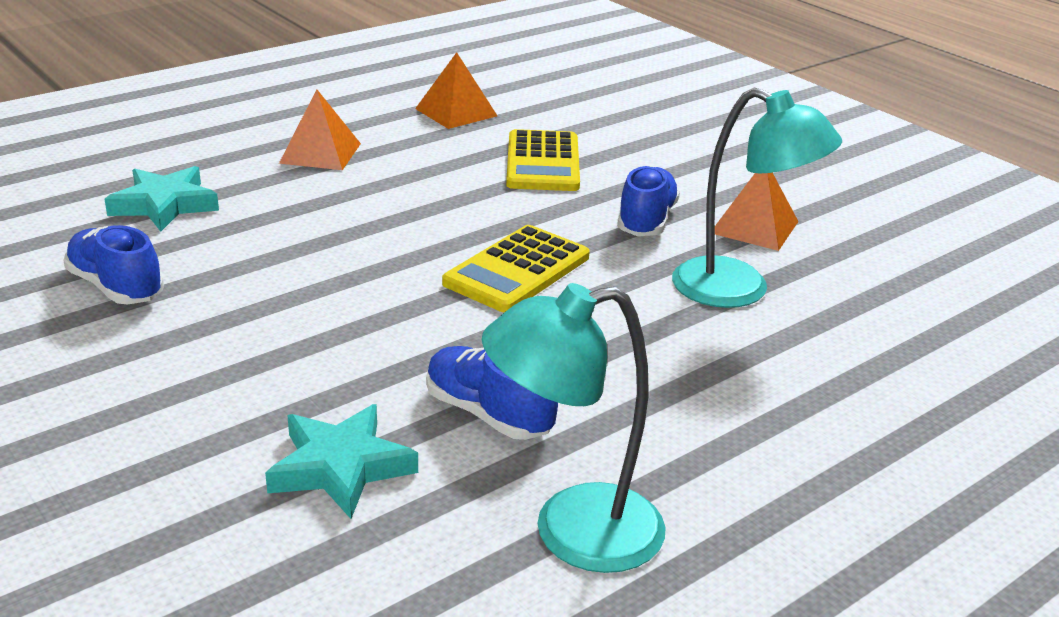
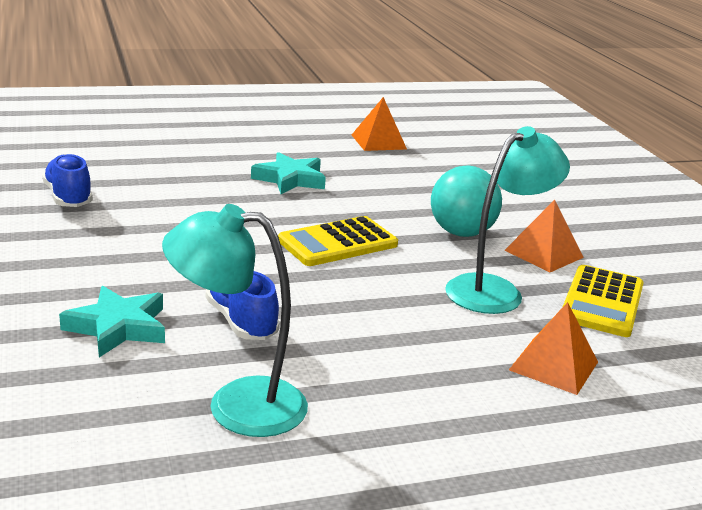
camera: 20 degrees right, 5 degrees down
(165, 205) = (137, 159): turquoise star -> turquoise star (290, 179)
(320, 153) = (263, 149): orange pyramid -> orange pyramid (554, 365)
(542, 162) = (415, 183): yellow calculator -> yellow calculator (602, 302)
(646, 221) = (461, 233): blue shoe -> turquoise ball
(739, 290) = (495, 290): turquoise lamp -> turquoise lamp turned 90 degrees counterclockwise

